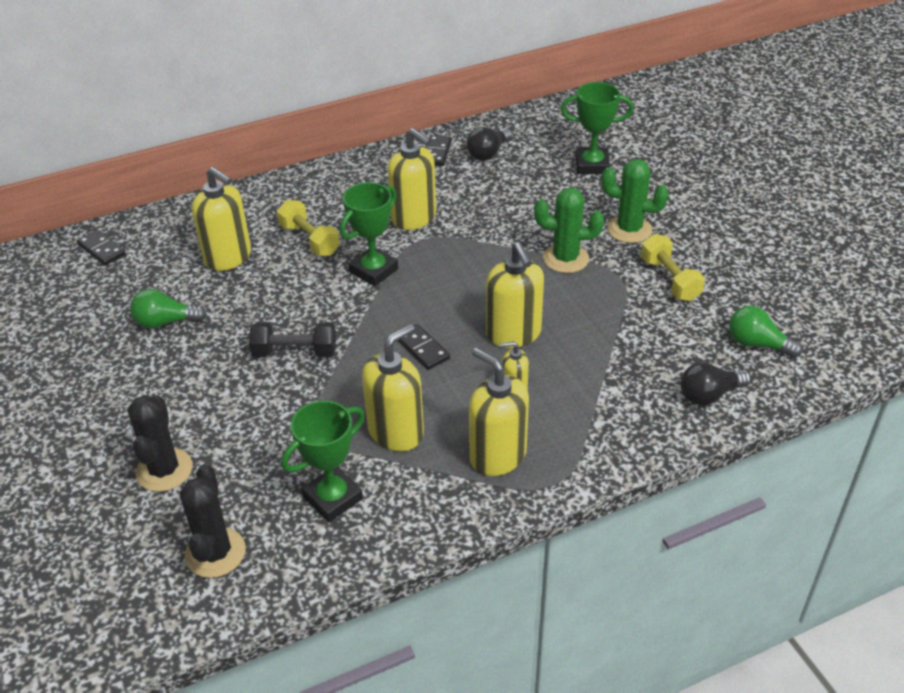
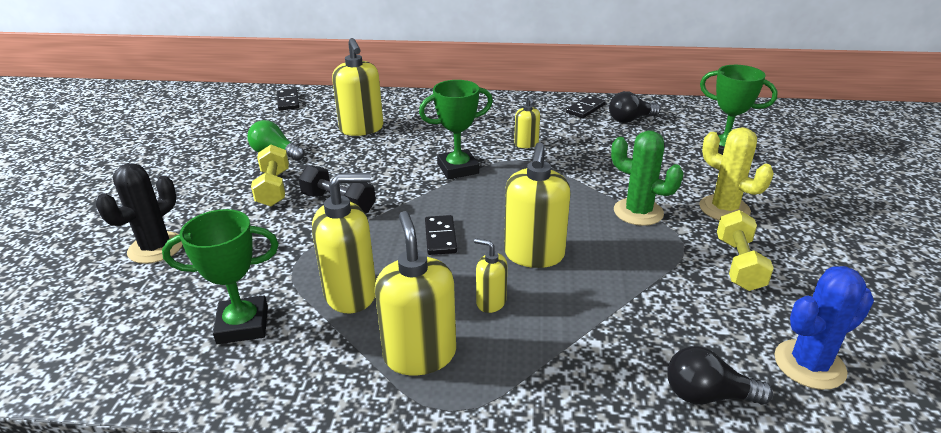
camera: 30 degrees right, 10 degrees down
(215, 553) = (110, 326): black cactus -> none
(309, 240) = (430, 135): yellow dumbbell -> yellow dumbbell (273, 188)
(414, 217) = (526, 144): yellow soap dispenser -> yellow soap dispenser, size x0.54
(629, 229) = (724, 209): green cactus -> yellow cactus
(757, 344) = (809, 364): green light bulb -> blue cactus

